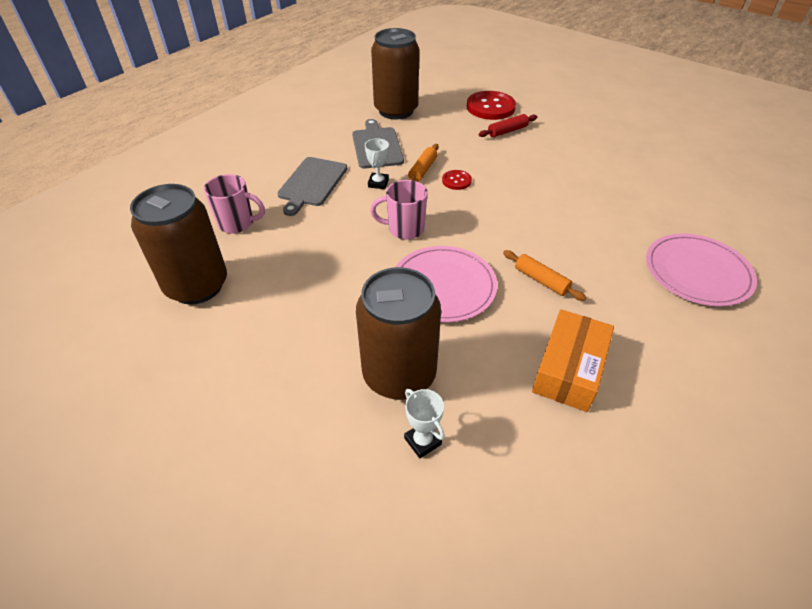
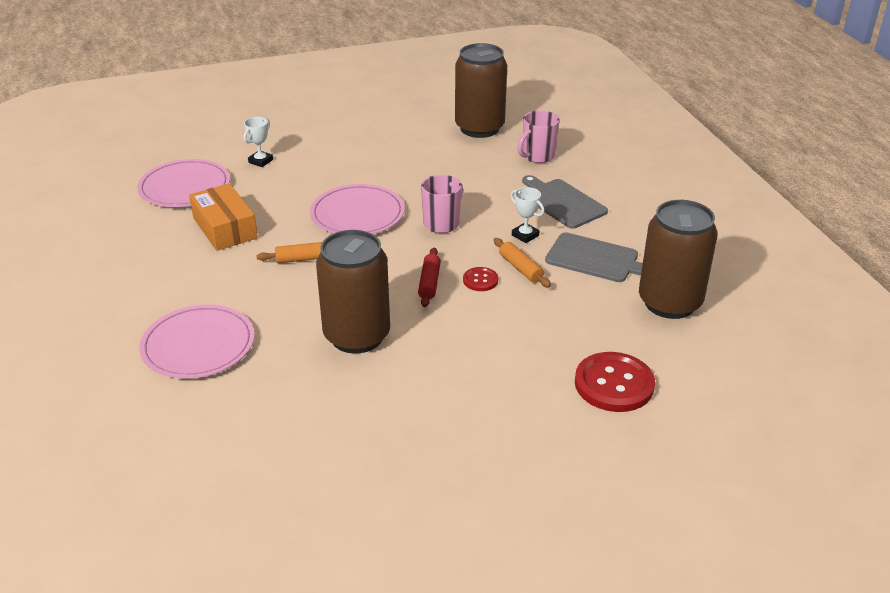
camera: 125 degrees right, 10 degrees down
(399, 375) = (310, 170): brown can -> brown can (357, 336)
(422, 441) = (260, 161): white trophy -> white trophy turned 60 degrees counterclockwise
(507, 131) = (540, 365): red rolling pin -> red rolling pin (429, 283)
(550, 478) = (185, 187): none -> pink plate

